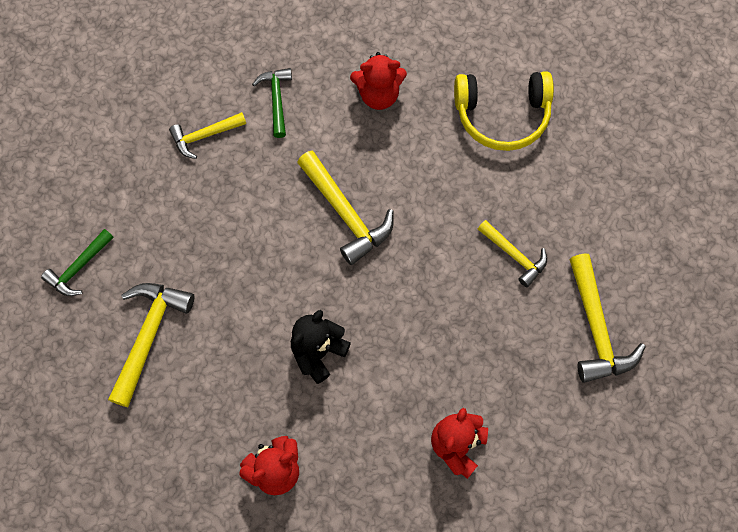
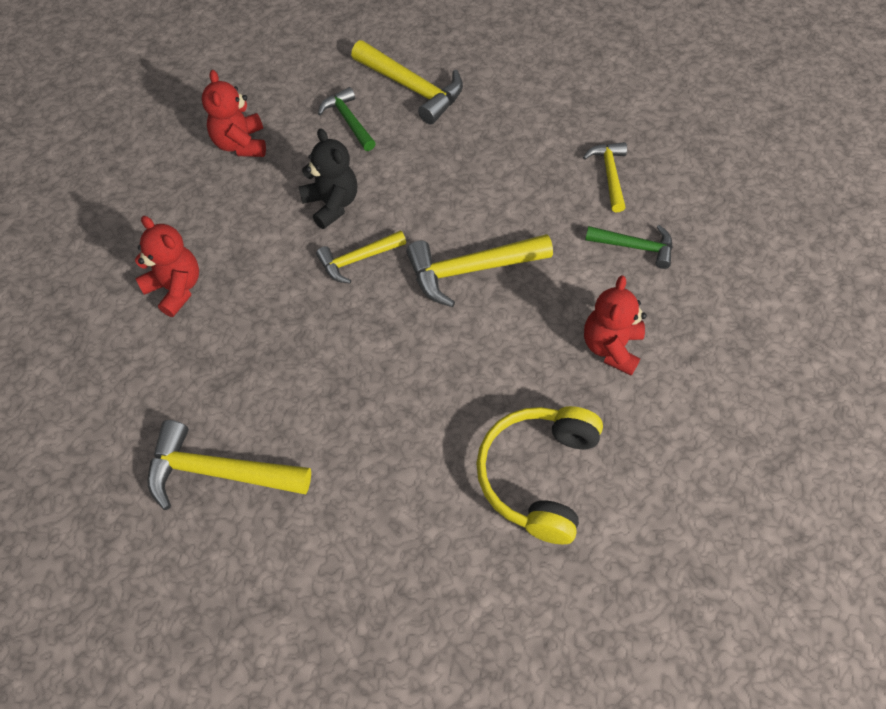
camera: 110 degrees right, 10 degrees down
(79, 268) = (501, 56): green hammer -> green hammer (348, 120)
(514, 255) = (347, 418): yellow hammer -> yellow hammer (357, 260)

